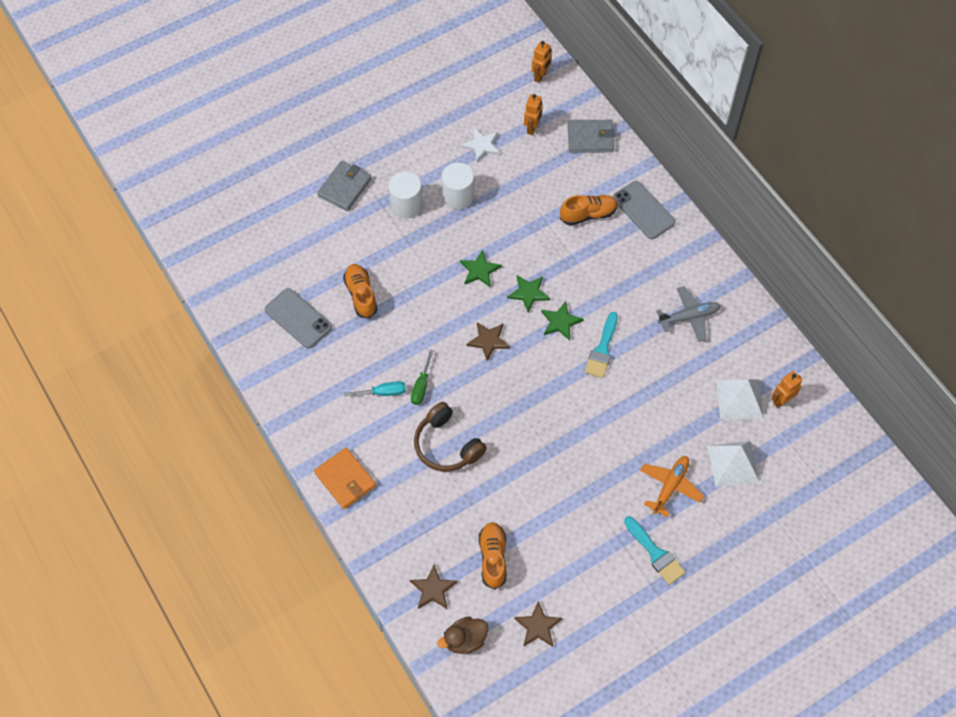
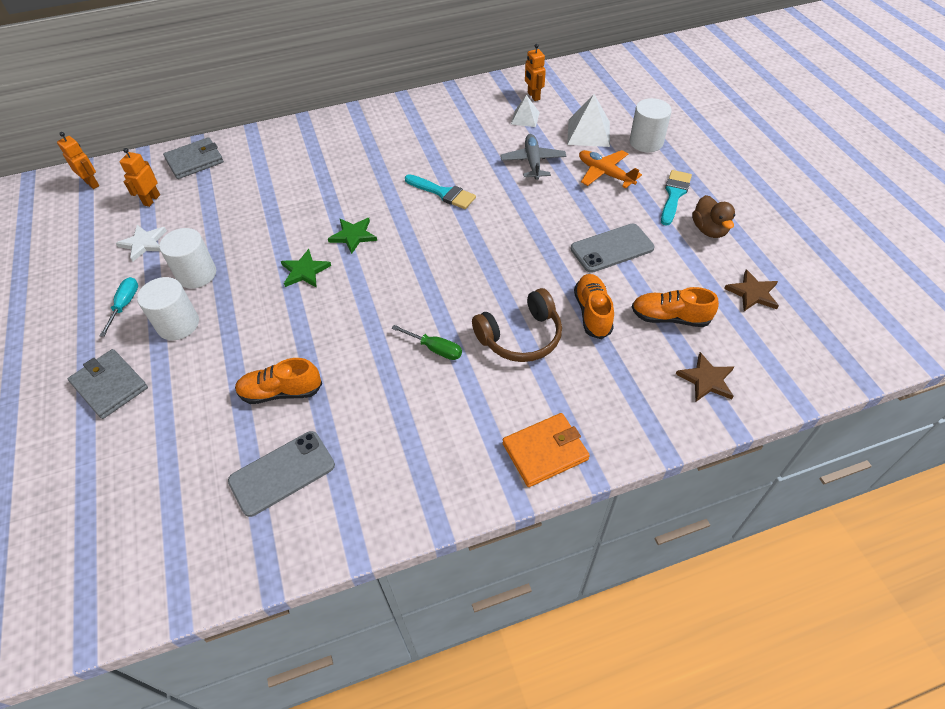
camera: 75 degrees left, 10 degrees down
(383, 392) = (431, 390): turquoise screwdriver -> turquoise screwdriver (125, 305)
(465, 640) = (771, 359): brown duck -> brown duck (709, 230)
(488, 341) = (398, 278): brown star -> none
(532, 128) = (151, 200): orange robot -> orange robot turned 105 degrees counterclockwise
(560, 322) = (399, 217): green star -> none
(588, 214) = (283, 177): orange shoe -> orange shoe (592, 313)
(590, 138) = (195, 161): grey wallet -> grey wallet turned 45 degrees clockwise
(643, 210) = (300, 140): grey phone -> grey phone (612, 248)
(655, 553) = (674, 195): turquoise brush -> turquoise brush turned 45 degrees counterclockwise
(689, 317) = (430, 132): grey plane -> grey plane (533, 162)
(733, 521) = (646, 142): none -> white cylinder
(739, 399) = (525, 118): white pyramid -> white pyramid, size x0.62

